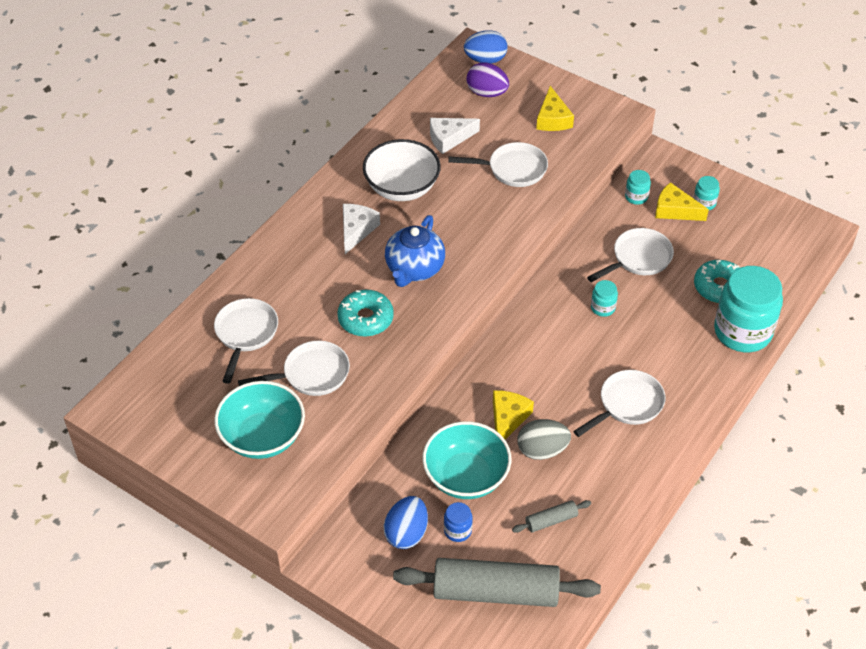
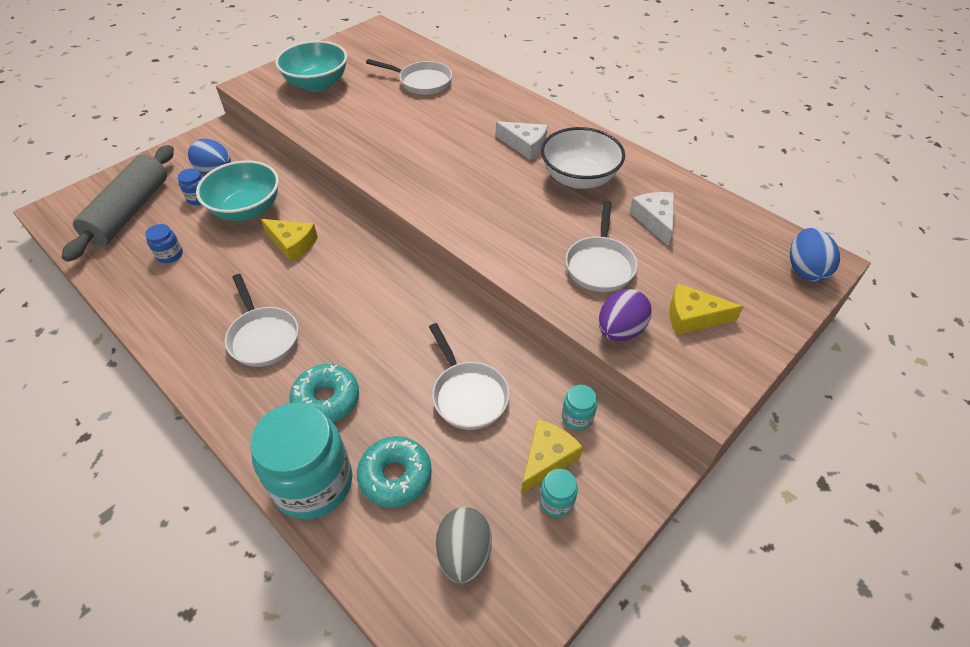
camera: 100 degrees right, 0 degrees up
(311, 374) = (366, 109): white pan -> none
(365, 319) = (414, 141): turquoise donut -> turquoise donut (326, 400)
(414, 269) = (465, 174): blue teapot -> none
(487, 93) = (738, 262): purple egg -> purple egg (620, 330)
(542, 450) = (245, 261): grey egg -> grey egg (464, 554)
(551, 520) = (170, 255): grey rolling pin -> blue jar
(603, 308) = (401, 343): turquoise jar -> none

